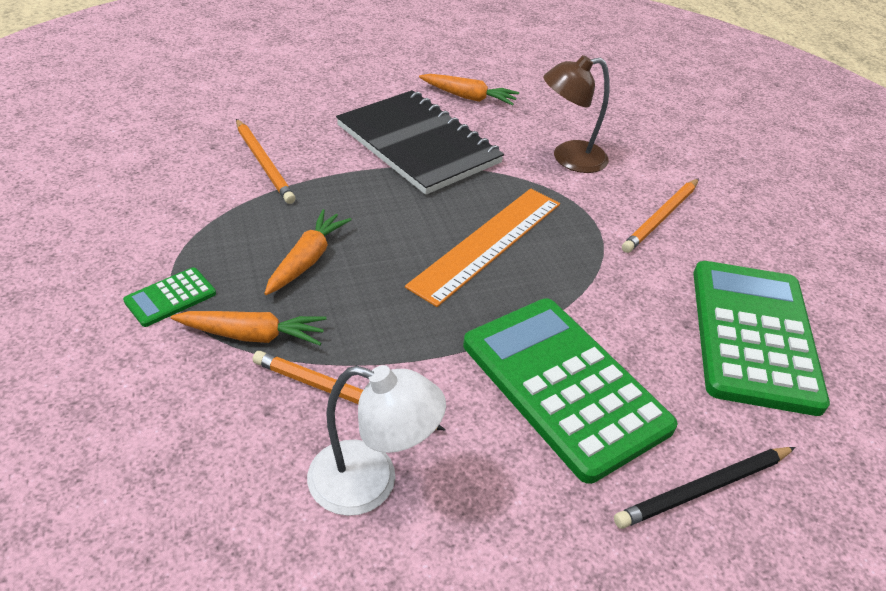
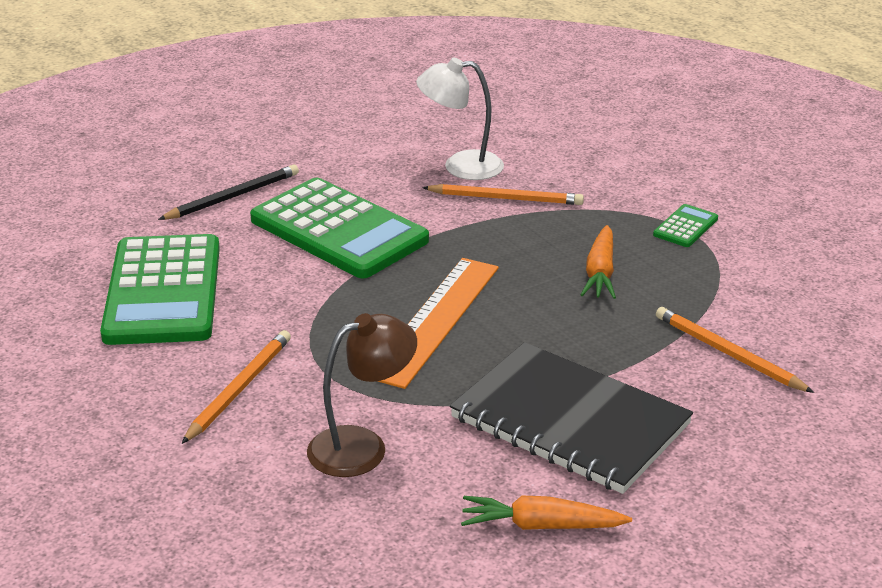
camera: 170 degrees right, 10 degrees down
(253, 335) = (598, 217): orange carrot -> none

